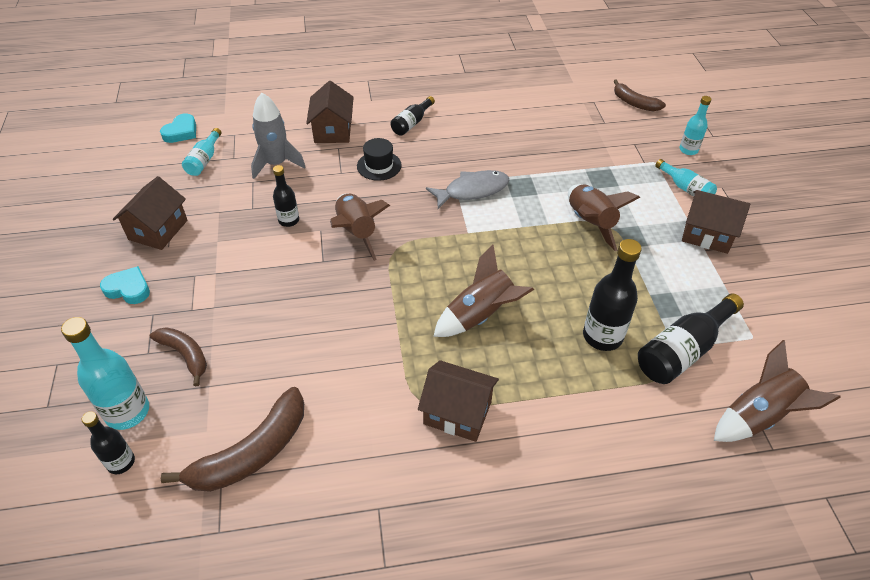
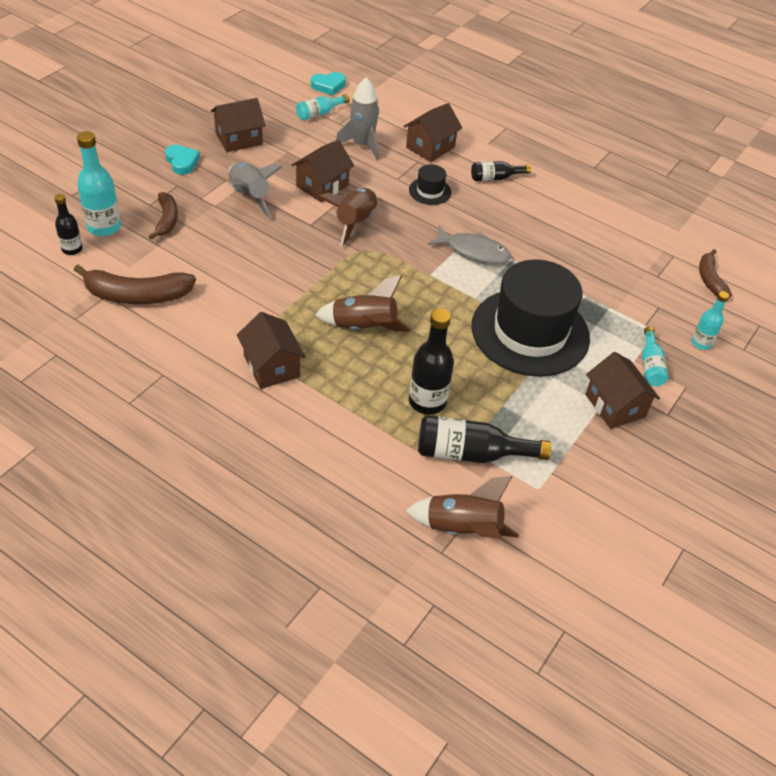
camera: 40 degrees right, 0 degrees up
(237, 275) = (249, 197): none -> grey rocket
(289, 220) = (322, 186): black bottle -> brown house
(590, 223) = (530, 332): brown rocket -> black hat

